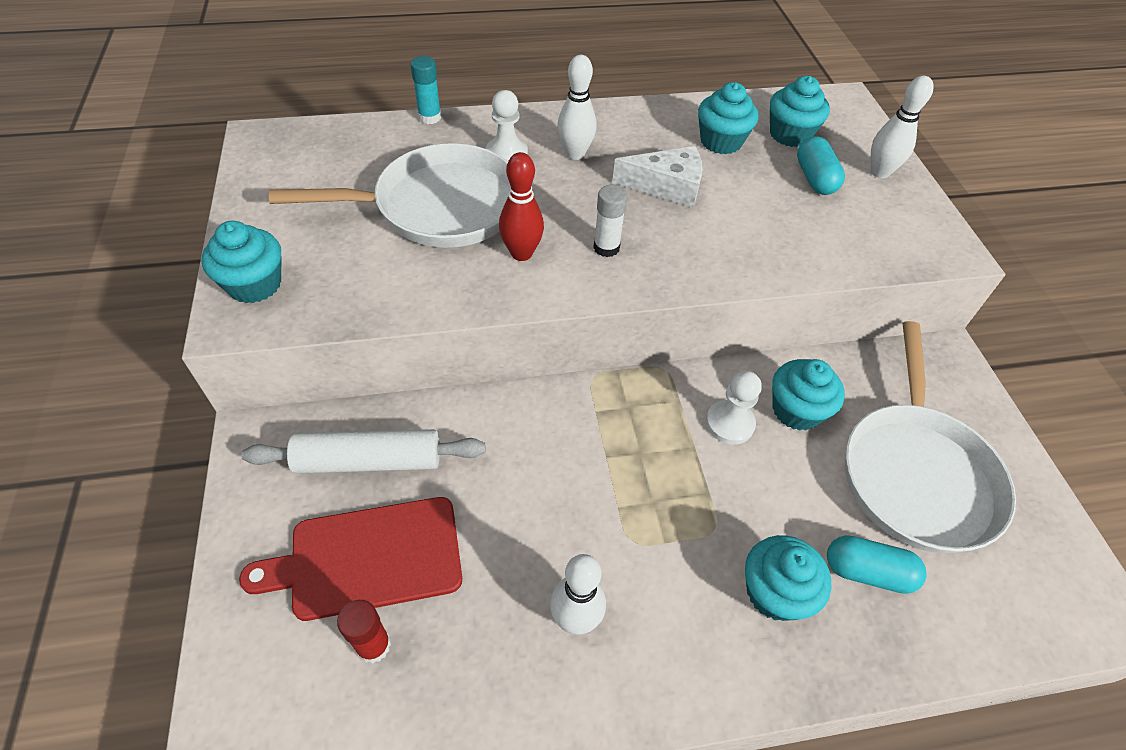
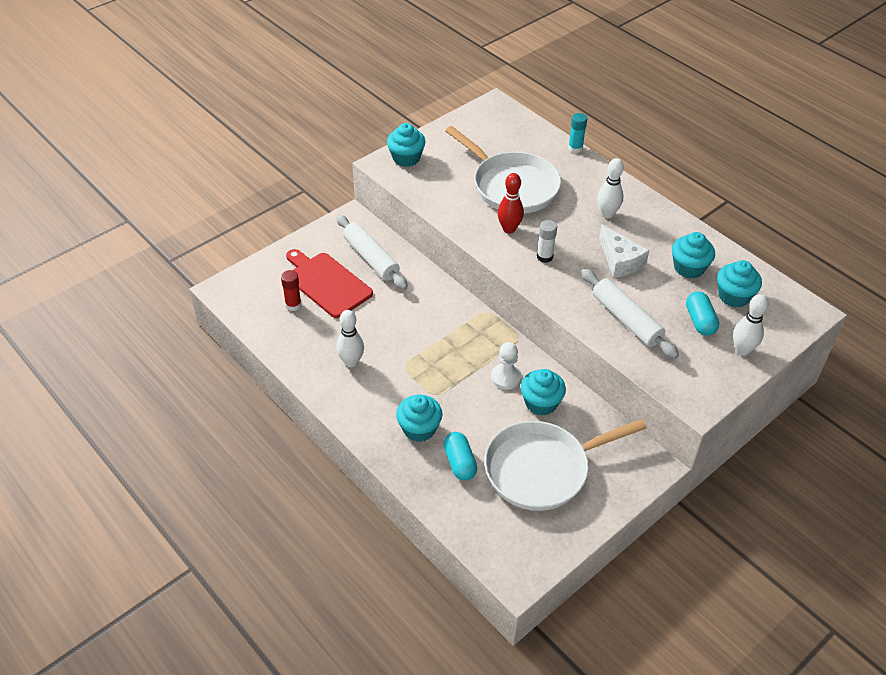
camera: 60 degrees right, 5 degrees down
(506, 154) = (577, 189): white pawn -> none
(776, 235) = (626, 319): none -> white rolling pin
(815, 178) = (700, 321): turquoise capsule -> turquoise capsule turned 60 degrees counterclockwise

